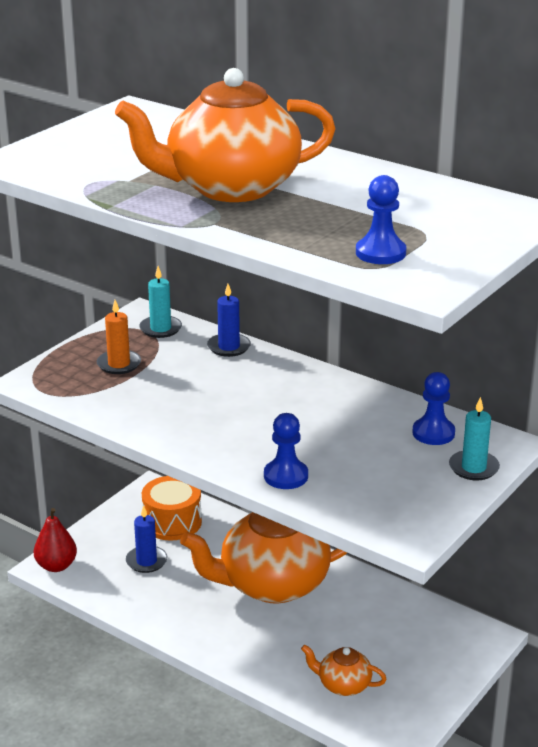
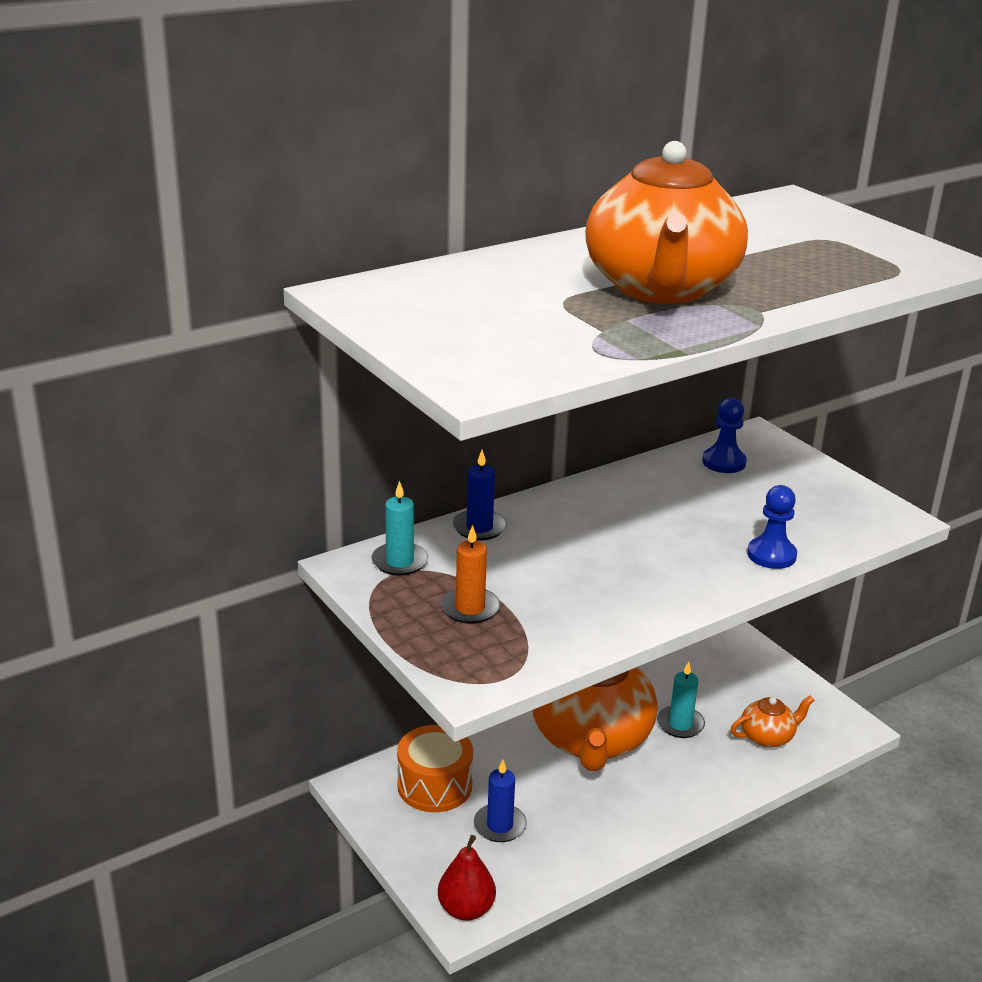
camera: 70 degrees left, 0 degrees up
(343, 685) = (768, 737): orange teapot -> orange teapot turned 150 degrees counterclockwise
(380, 253) = (867, 262): blue pawn -> none
(473, 468) = (792, 460): turquoise candle -> turquoise candle (680, 724)

